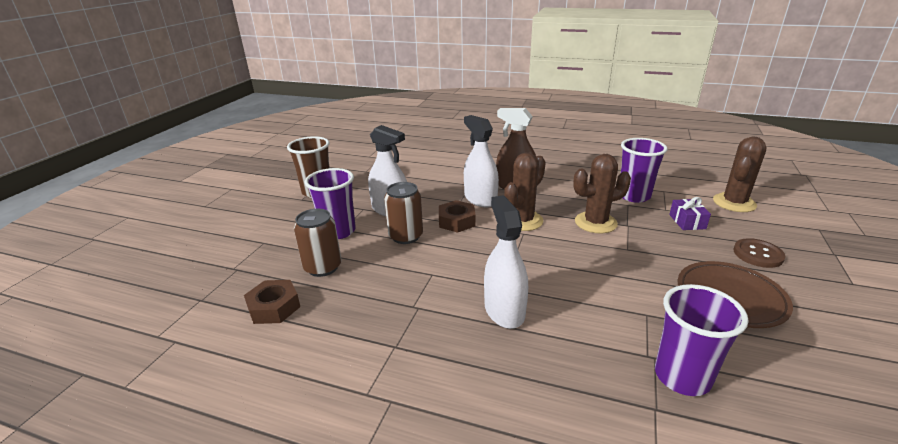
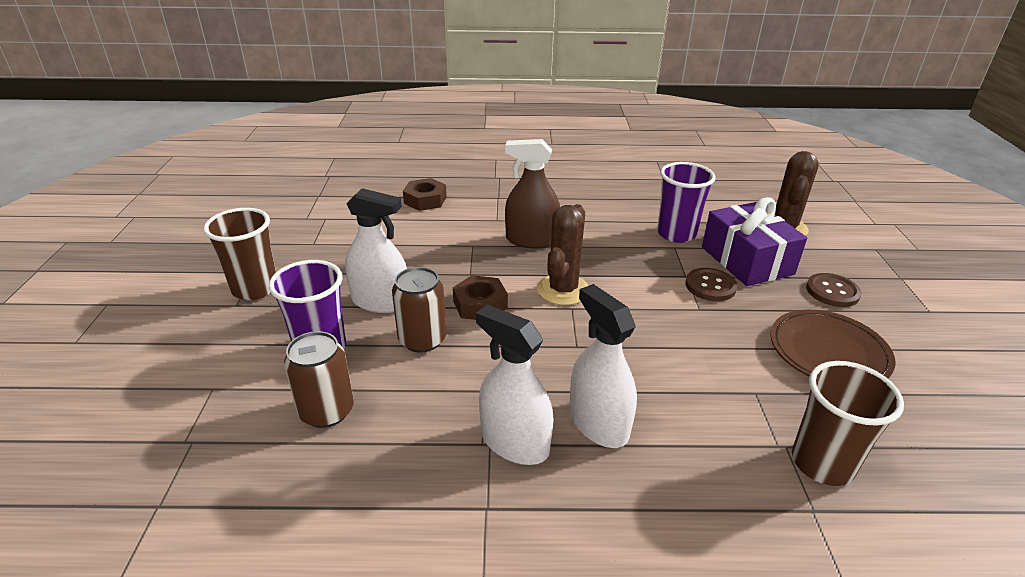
camera: 20 degrees left, 5 degrees up
(274, 307) = (285, 491): brown nut -> brown nut (425, 200)
(480, 199) = (495, 266): white spray bottle -> white spray bottle (514, 442)
(595, 223) = (649, 278): brown cactus -> none
(645, 235) = (710, 286): none -> brown button
(682, 377) = (822, 463): purple cup -> brown cup
(687, 221) = (746, 260): purple gift -> purple gift, size x2.05

